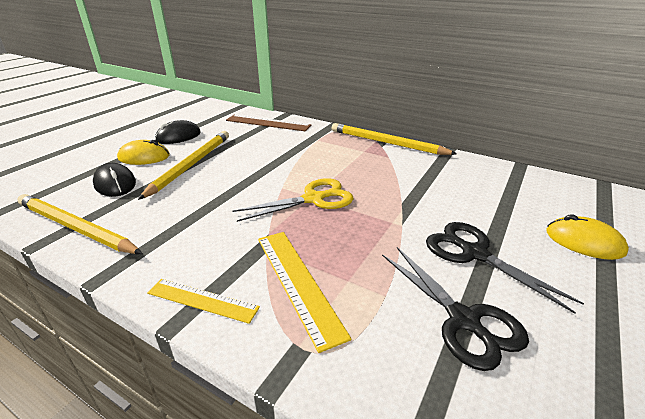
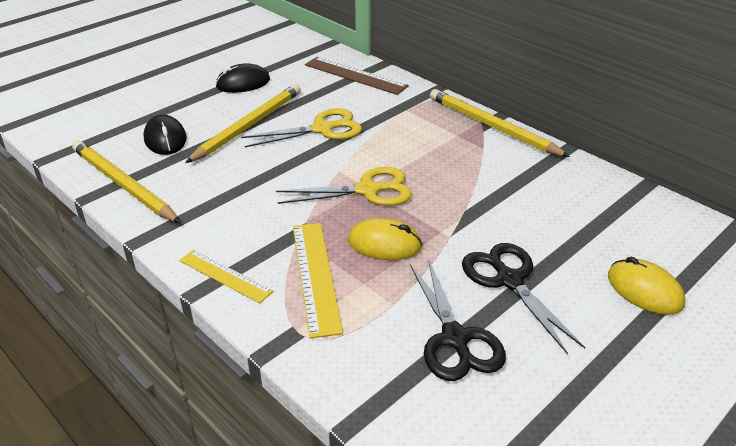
camera: 15 degrees right, 5 degrees up
(144, 157) = (200, 108): yellow mouse -> yellow mouse (384, 244)
(256, 160) = (322, 129): none -> yellow scissors

